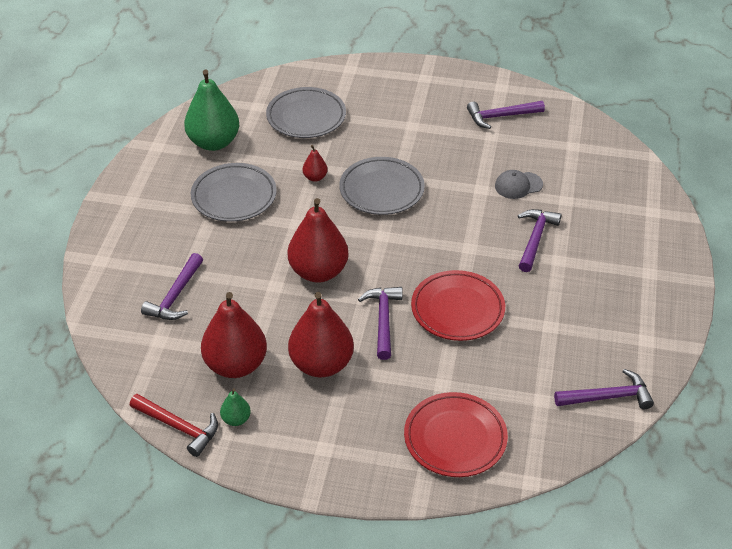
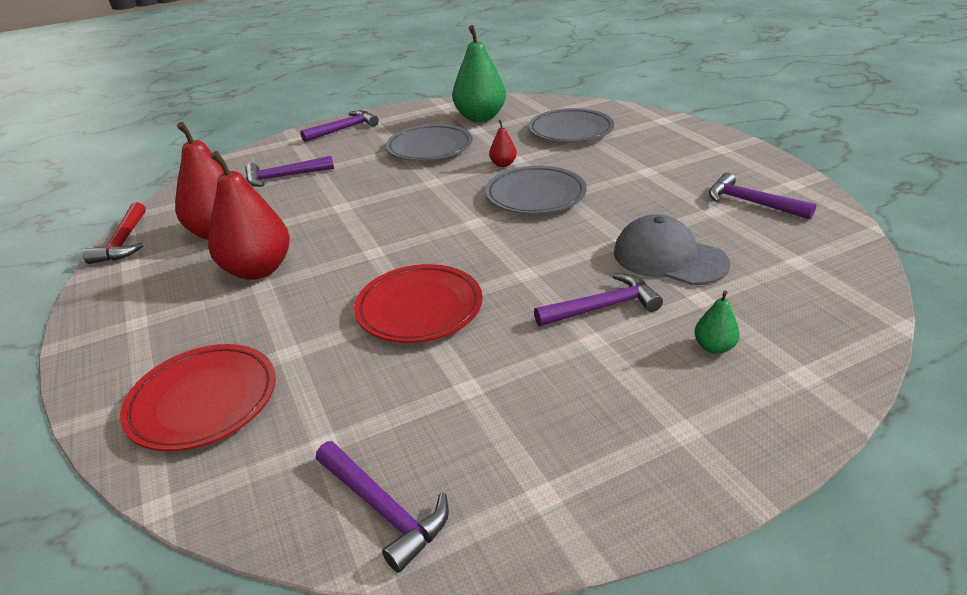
camera: 55 degrees right, 10 degrees down
(236, 419) = (150, 261): green pear -> green pear (714, 347)
(318, 271) = (384, 216): red pear -> none
(383, 320) = (353, 274): purple hammer -> purple hammer (344, 129)
(518, 185) = (669, 258): grey cap -> grey cap, size x1.67

